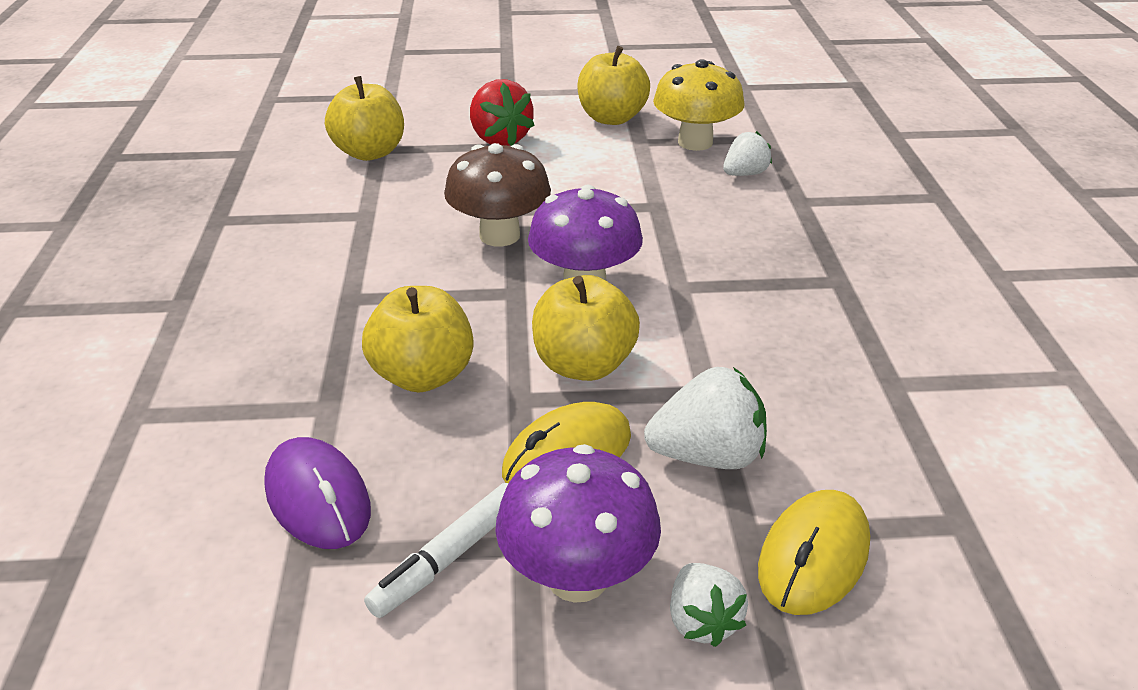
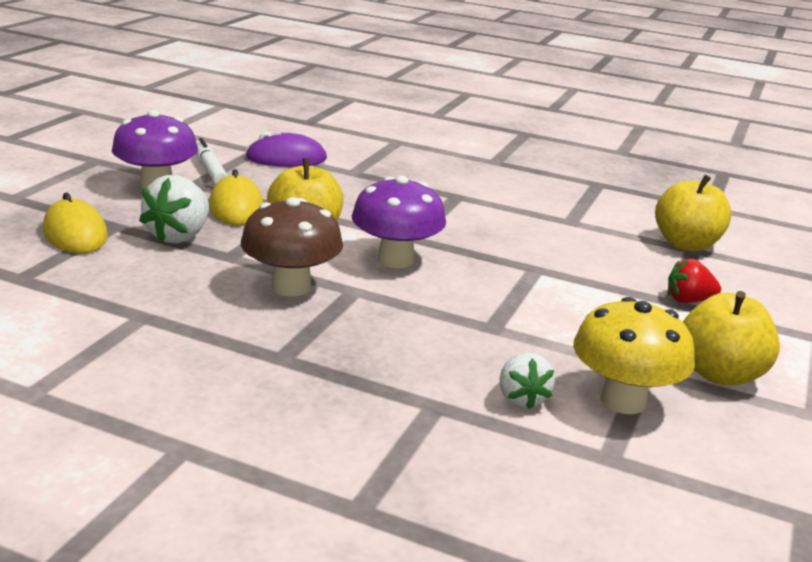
camera: 115 degrees right, 10 degrees down
(423, 376) = (351, 194): yellow apple -> none
(499, 139) = (688, 300): red strawberry -> red strawberry, size x0.64
(499, 235) = (497, 253): brown mushroom -> brown mushroom (291, 287)
(702, 621) = (91, 200): white strawberry -> none

